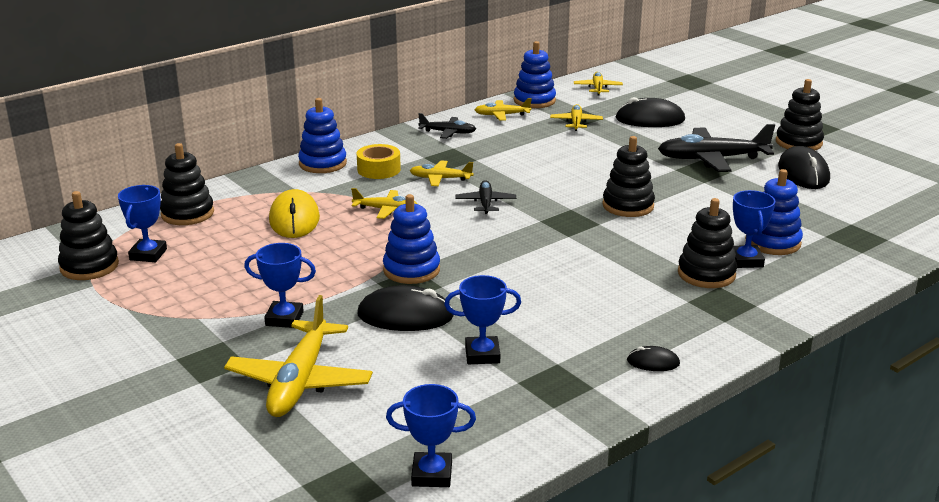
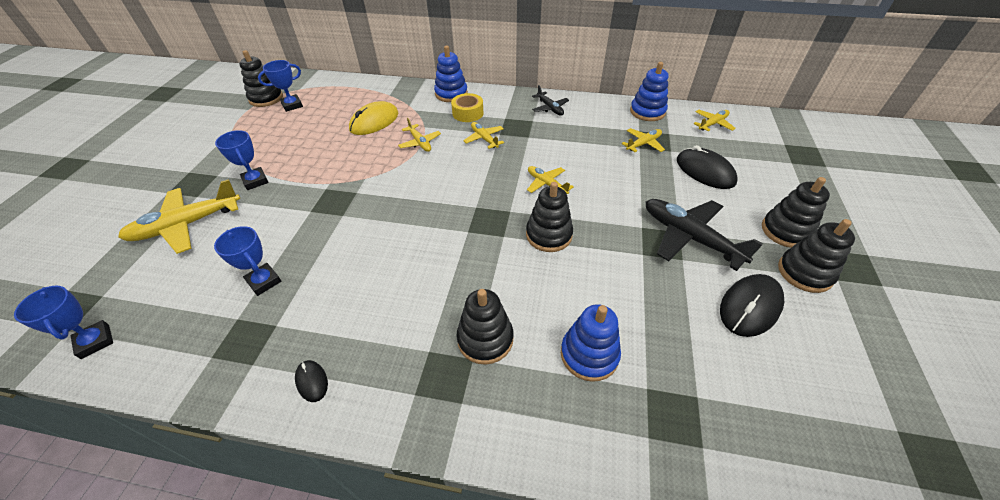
camera: 50 degrees right, 20 degrees up
(187, 213) = (346, 91): black stacking toy -> black stacking toy (786, 231)
(405, 315) = (292, 221): black mouse -> none
(411, 270) = (353, 192): blue stacking toy -> none
(485, 203) = (473, 172): black plane -> none
(502, 115) = (605, 112): yellow plane -> yellow plane (546, 184)
(745, 260) = (535, 353): blue trophy -> none

